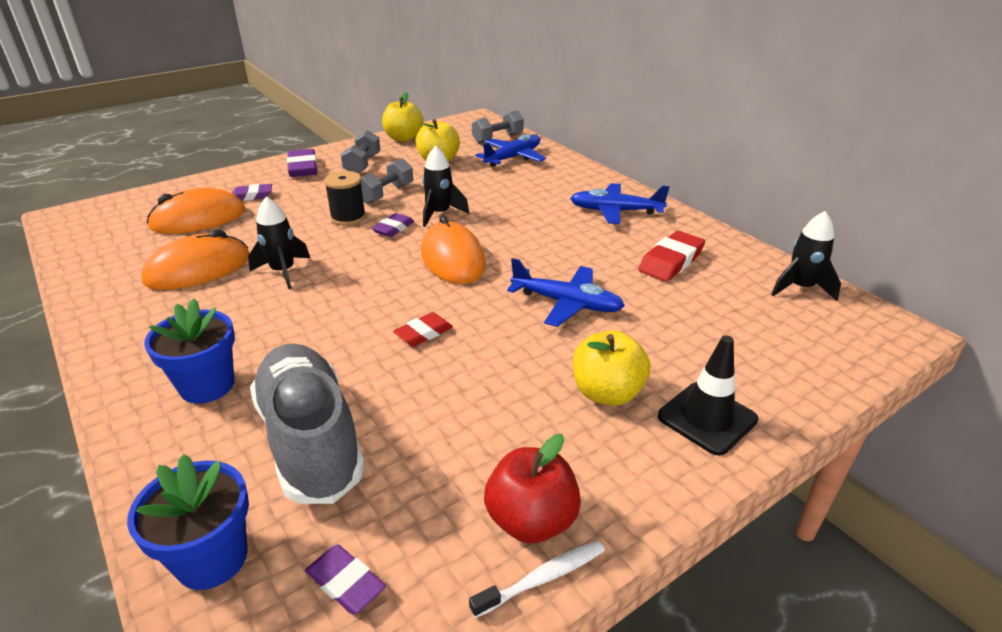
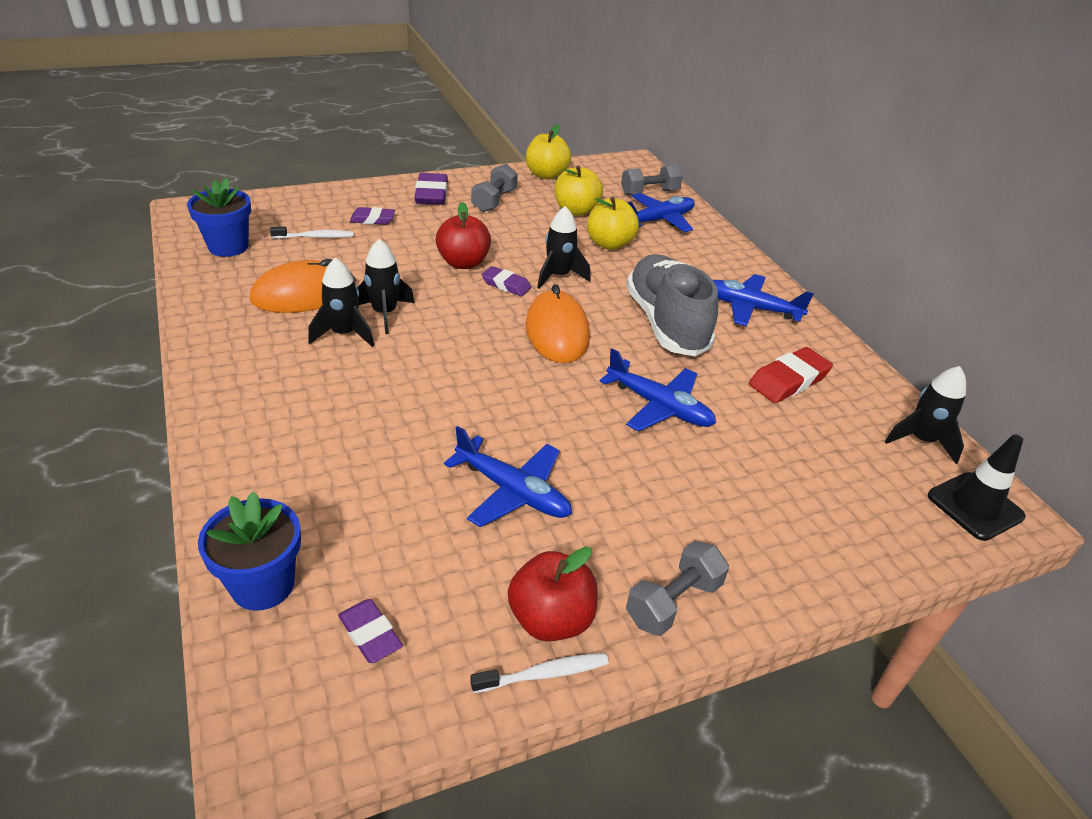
camera: 10 degrees right, 5 degrees up
(198, 219) = (315, 237): orange mouse -> white toothbrush
(207, 385) = (289, 420): blue flower pot -> blue flower pot (228, 247)
(246, 296) = (344, 334): none -> black rocket
(310, 440) = (371, 495): grey shoe -> grey shoe (666, 323)
(348, 217) = (463, 263): black spool -> red apple
(386, 194) = (509, 242): grey dumbbell -> grey dumbbell (673, 602)
(393, 228) = (506, 285): purple eraser -> purple eraser turned 75 degrees clockwise
(423, 333) = (504, 409): red eraser -> none
(454, 406) = (513, 491): none -> blue plane
(607, 393) = (666, 512): yellow apple -> yellow apple (609, 244)
(707, 418) = (758, 560): black traffic cone -> black traffic cone (975, 506)

